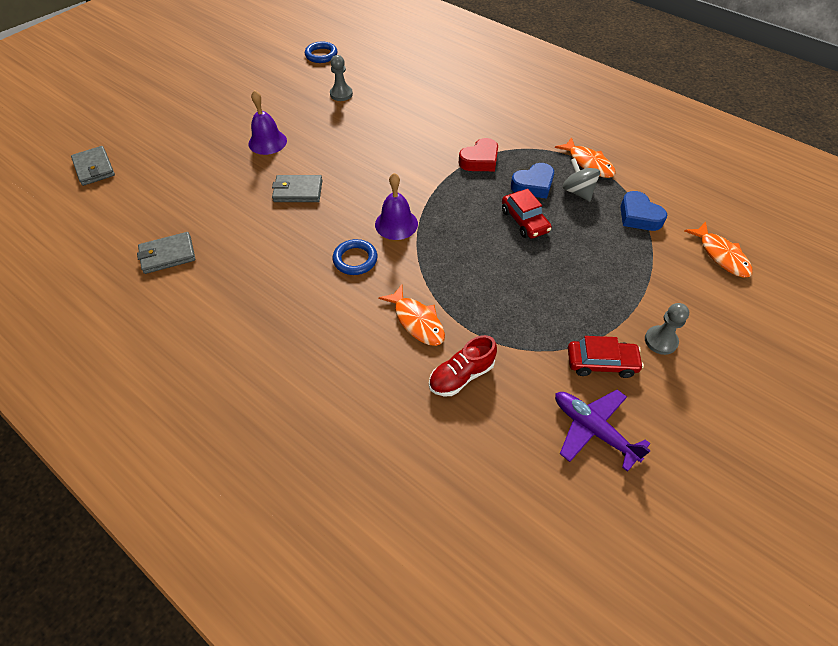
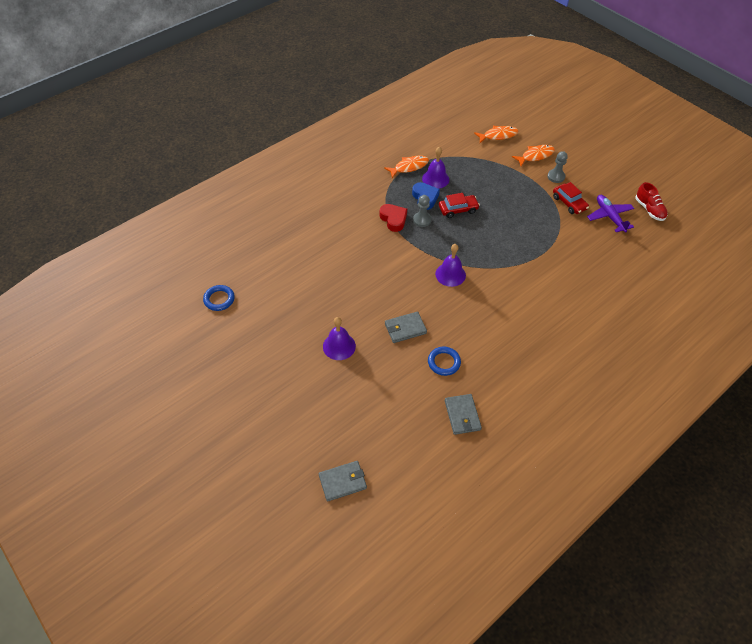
camera: 80 degrees left, 0 degrees up
(298, 191) = (405, 328): grey wallet -> grey wallet turned 60 degrees clockwise
(341, 94) = (286, 290): grey pawn -> grey pawn (422, 220)
(355, 259) = (481, 300): blue ring -> blue ring (444, 362)
(417, 321) = (536, 276): orange fish -> orange fish (535, 156)
(461, 376) = (576, 262): red shoe -> red shoe (649, 210)
(577, 192) = (435, 179): grey spinning top -> purple bell
(593, 429) = (609, 216): purple plane -> purple plane turned 105 degrees clockwise
(601, 363) = (569, 203): red car -> red car turned 135 degrees clockwise
(639, 216) = (462, 158): blue heart -> none

